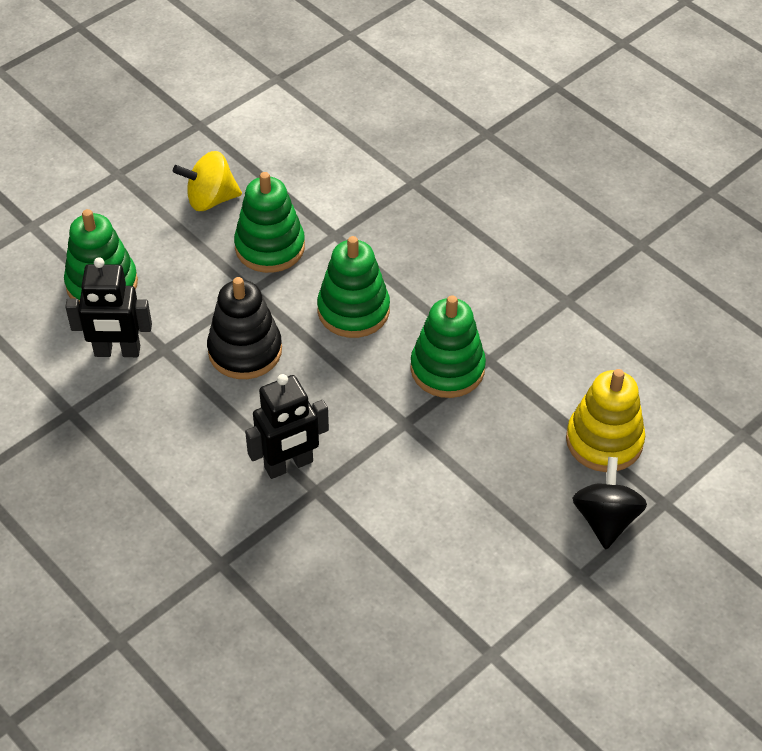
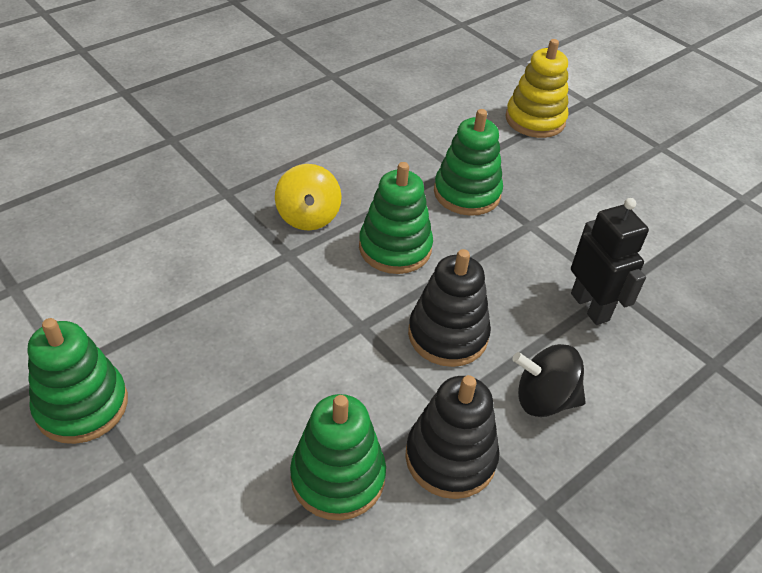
camera: 90 degrees left, 5 degrees down
(117, 351) = (450, 457): black robot -> black stacking toy
(210, 199) = (210, 359): yellow spinning top -> yellow spinning top (308, 217)
(270, 247) = (298, 307): green stacking toy -> green stacking toy (82, 405)
(605, 519) = (607, 129): black spinning top -> black spinning top (544, 399)

